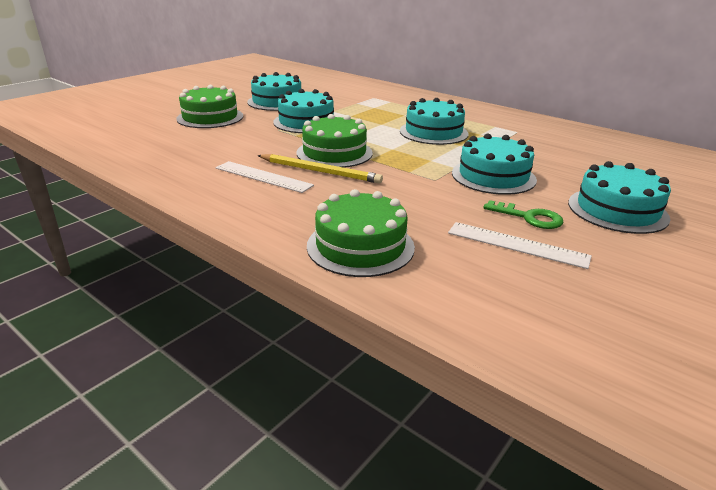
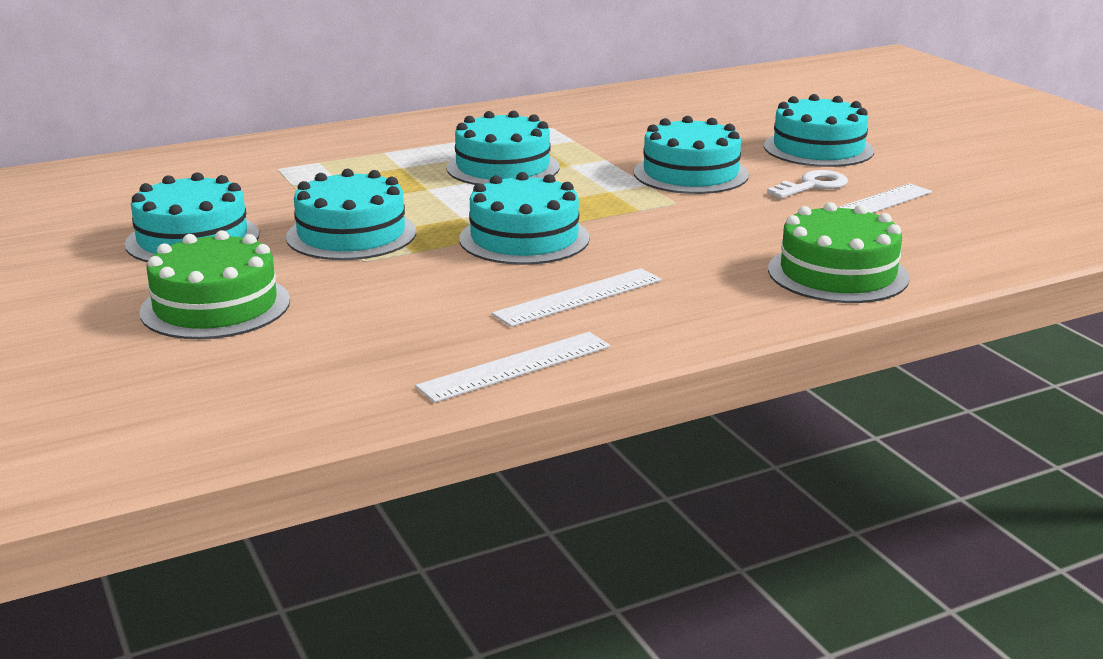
camera: 65 degrees left, 5 degrees down
(168, 177) = (515, 366): none -> white ruler
(320, 171) = (591, 259): yellow pencil -> none
(334, 153) = (524, 238): green cake -> turquoise cake
(529, 217) = (813, 186): green key -> white key

